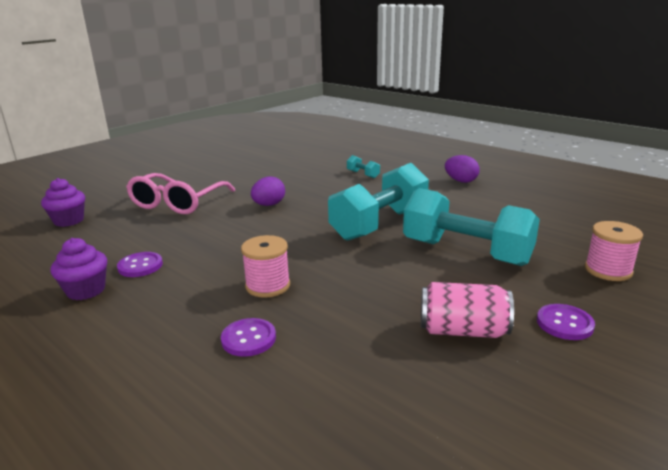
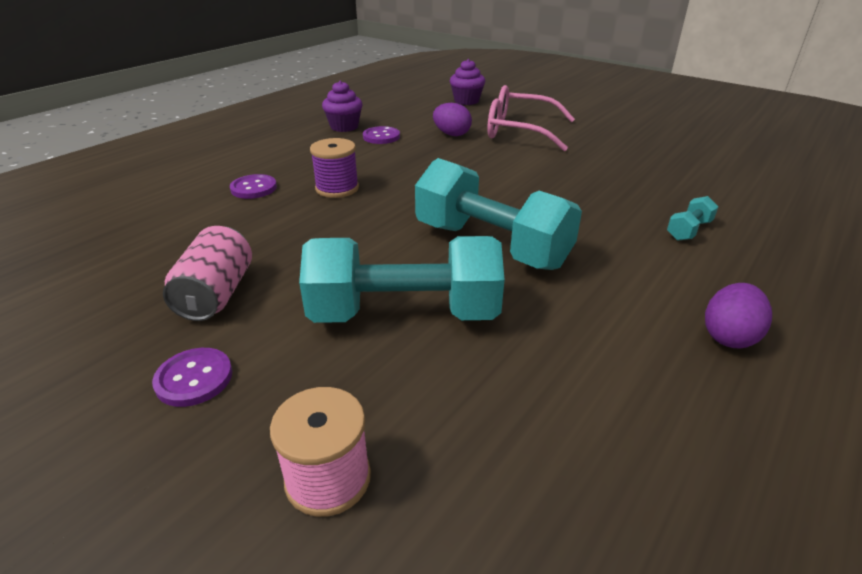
camera: 85 degrees right, 10 degrees up
(268, 286) = (337, 188): pink spool -> purple spool
(269, 205) = (531, 173): purple egg -> purple egg (451, 134)
(466, 252) = (404, 313): turquoise dumbbell -> turquoise dumbbell turned 60 degrees clockwise

